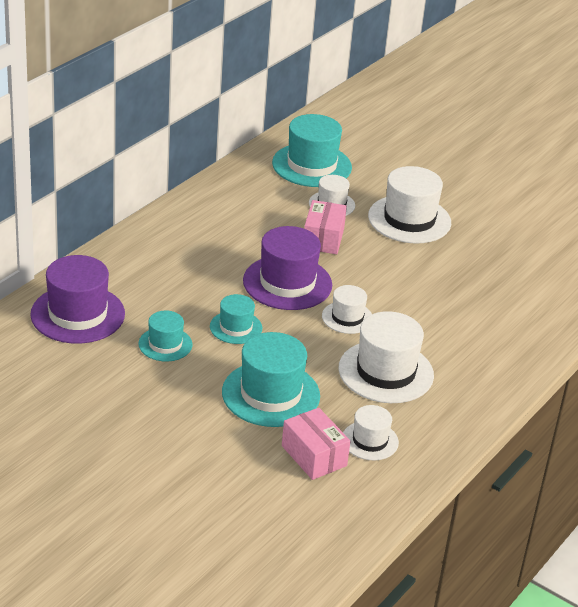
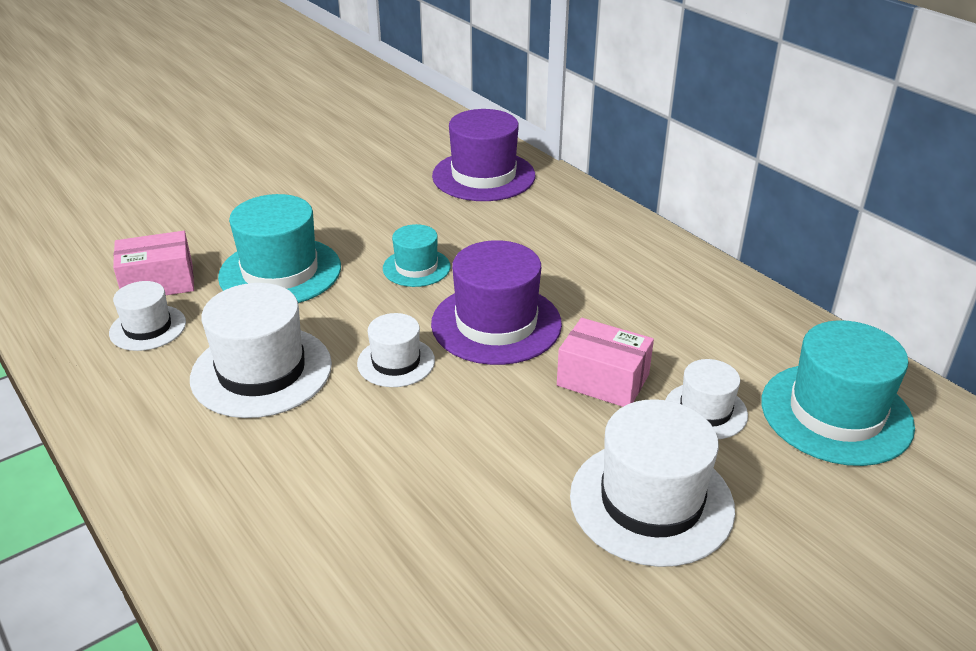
camera: 110 degrees right, 0 degrees up
(165, 344) = (407, 218): turquoise hat -> none

